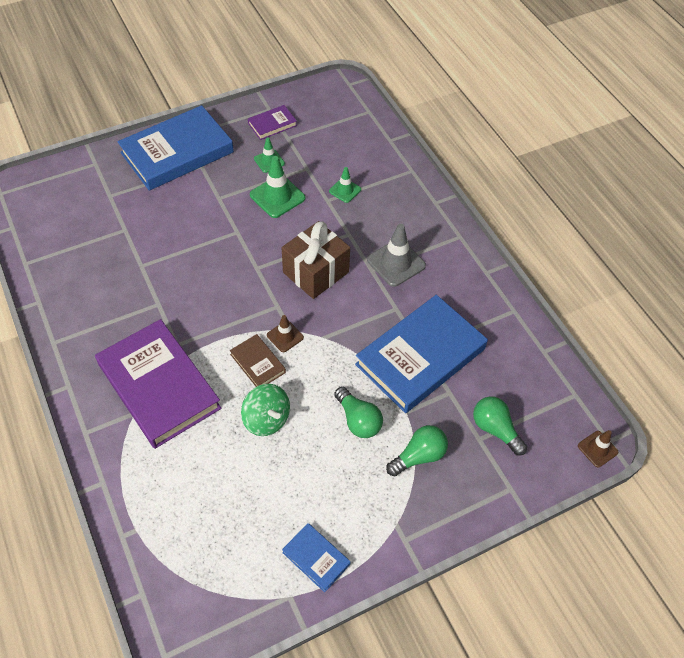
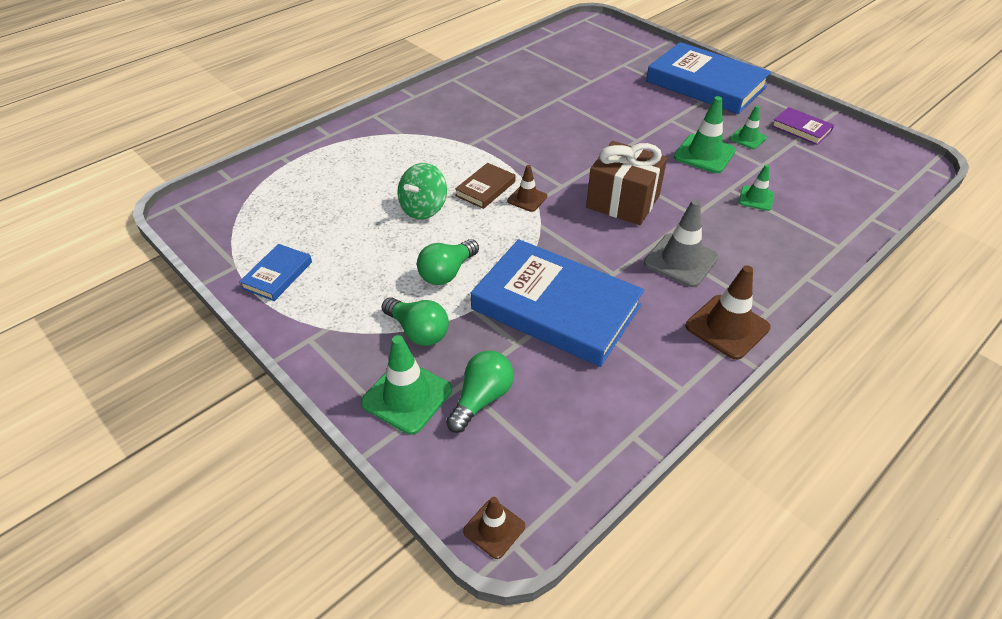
camera: 75 degrees right, 10 degrees down
(159, 386) = (433, 139): purple book -> none
(468, 264) = (727, 327): none -> brown traffic cone
(482, 478) = (407, 396): none -> green traffic cone

